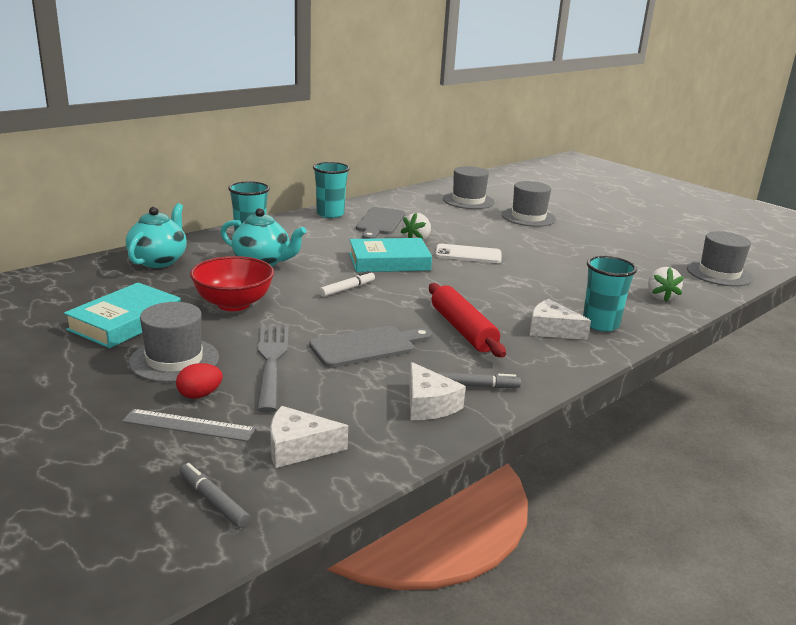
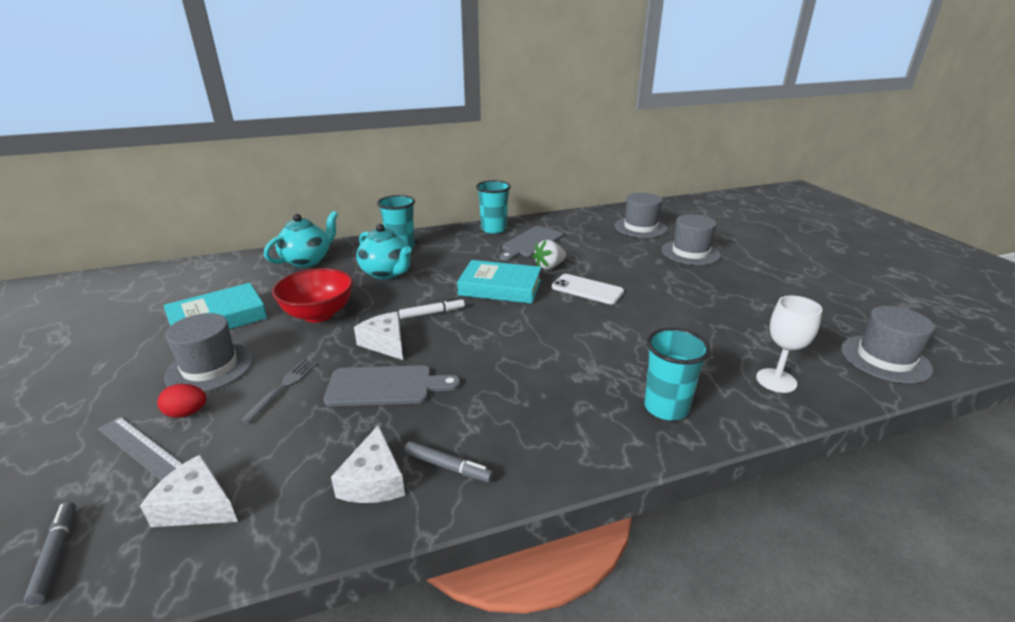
camera: 25 degrees right, 5 degrees up
(271, 362) = (283, 387): grey fork -> grey fork, size x0.61
(462, 329) = (500, 384): red rolling pin -> none
(552, 330) = (600, 404): white cheese -> white cheese (385, 343)
(660, 296) = (776, 380): white strawberry -> white goblet

